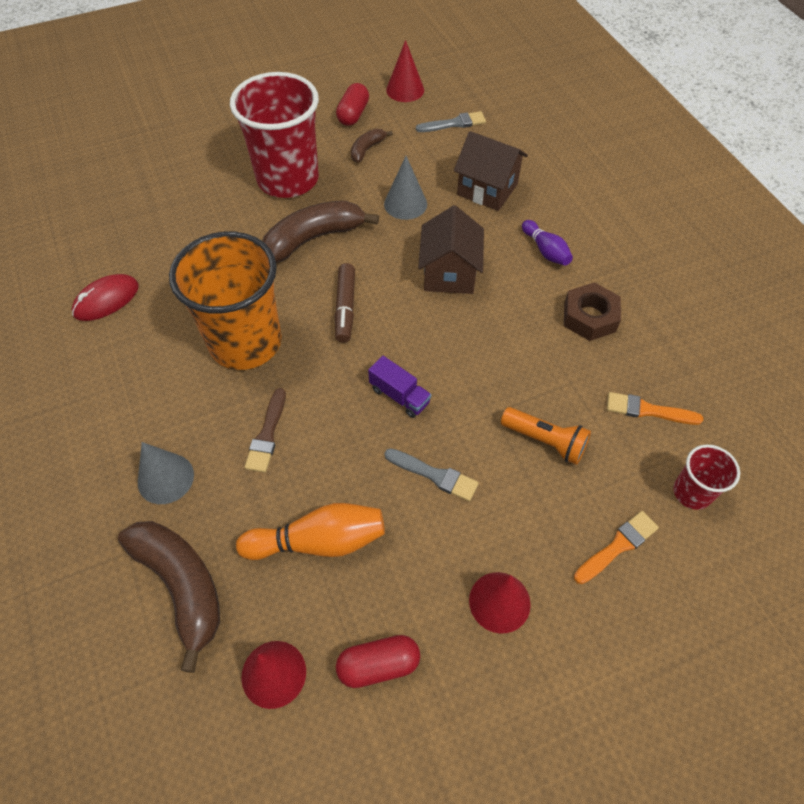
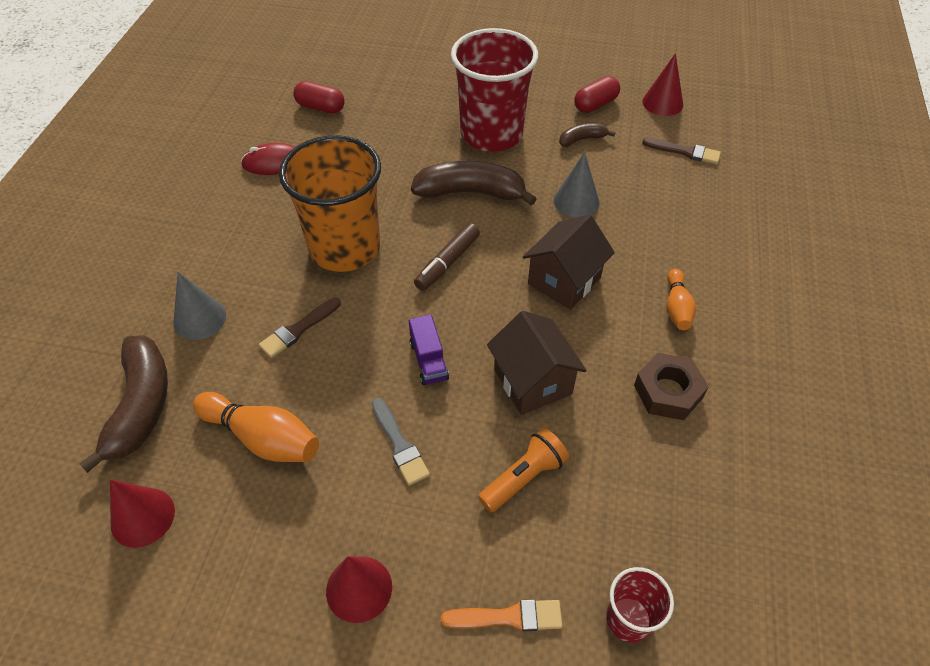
camera: 35 degrees right, 5 degrees down
(378, 665) = (220, 568): red capsule -> red capsule (320, 107)
(454, 123) = (684, 152): grey brush -> brown brush
(487, 189) = (666, 224): brown house -> brown house (532, 381)
(545, 250) = (676, 307): purple bowling pin -> orange bowling pin
(545, 441) = (523, 477): orange flashlight -> orange flashlight turned 105 degrees counterclockwise
(648, 410) = (652, 513): orange brush -> none

